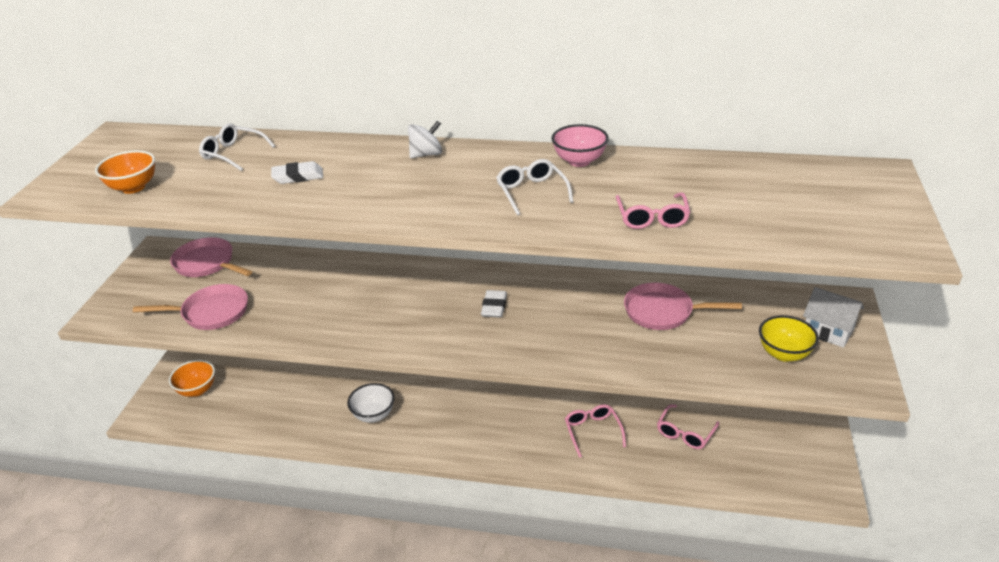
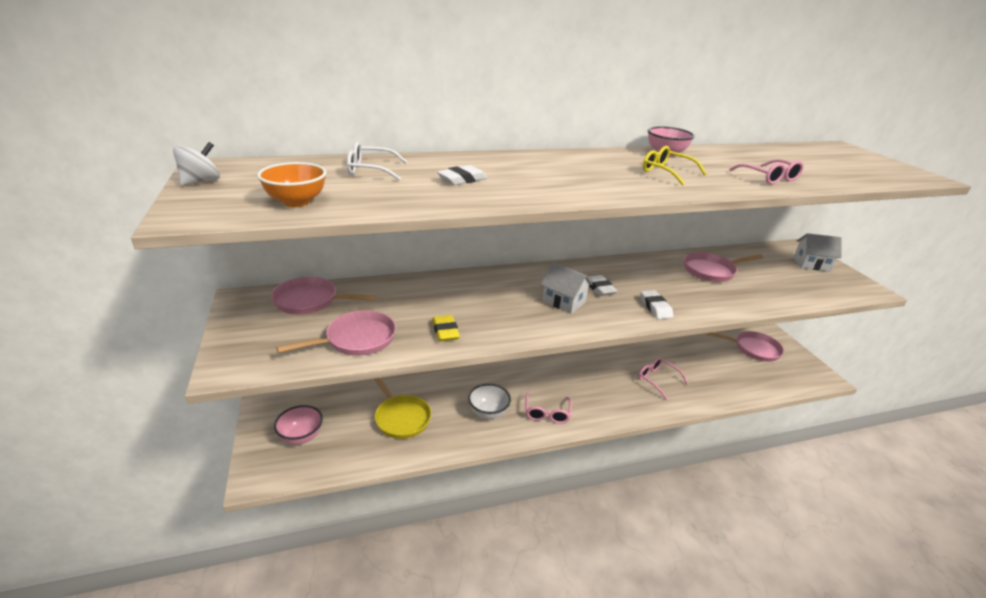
camera: 30 degrees left, 5 degrees down
(197, 390) = (301, 437): orange bowl -> pink bowl
(290, 396) = (401, 417): none -> yellow pan
(291, 322) = (445, 331): none -> yellow eraser
(426, 154) = (549, 158): white spinning top -> white spinning top (201, 181)
(437, 315) = (563, 302): none -> white house
(531, 192) = (666, 172): white glasses -> yellow glasses
(531, 344) = (655, 307): none -> white eraser
(685, 433) = (713, 365): pink glasses -> pink glasses (547, 413)
(767, 428) = (753, 349): none -> pink pan
(784, 354) = (807, 281): yellow bowl -> none

